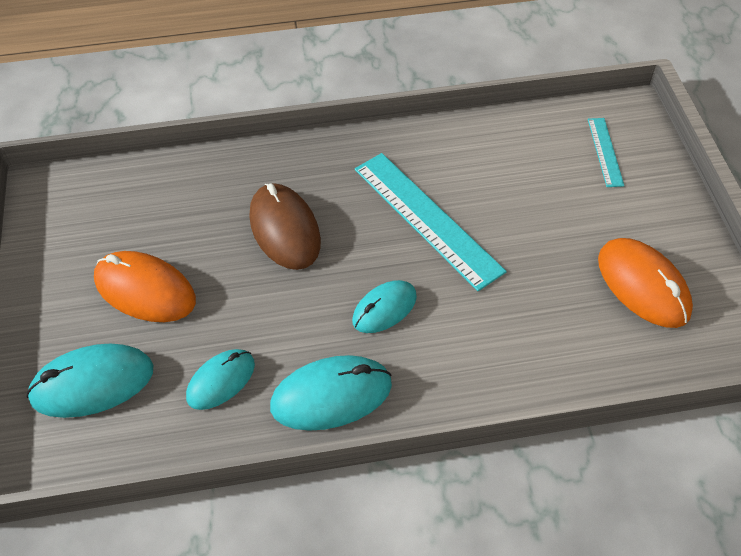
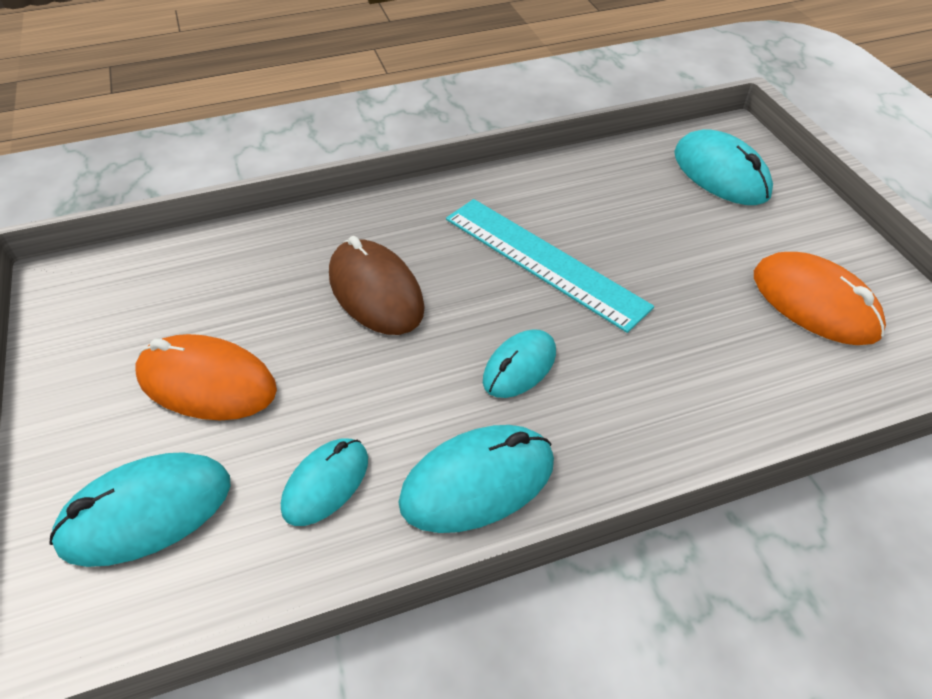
camera: 10 degrees left, 5 degrees down
(605, 152) = (720, 174): turquoise ruler -> turquoise mouse

